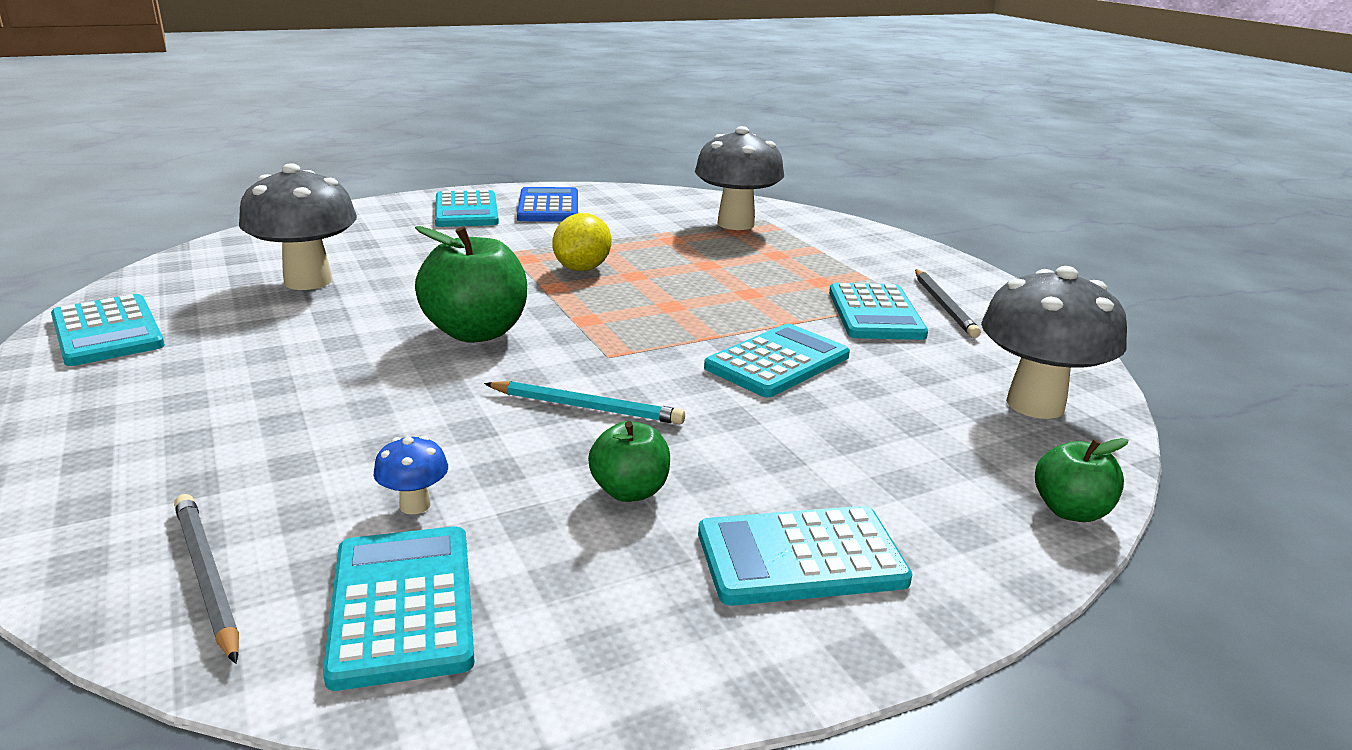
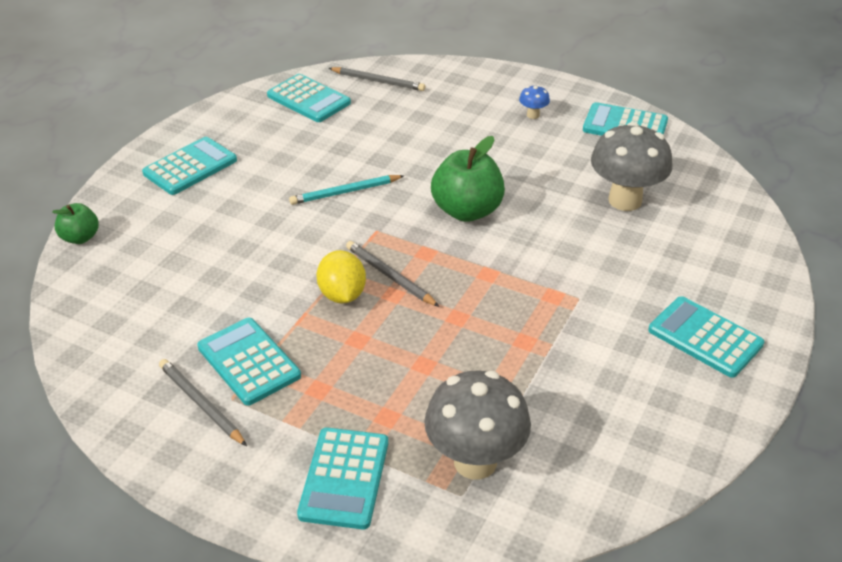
camera: 145 degrees right, 15 degrees up
(415, 505) = (351, 124): blue mushroom -> blue mushroom (533, 115)
(548, 207) = (664, 388): blue calculator -> none
(582, 269) = (500, 304): yellow lemon -> yellow lemon (342, 295)
(630, 491) = (279, 163): green apple -> none
(654, 317) = (390, 276): none -> grey pencil
(777, 362) = (279, 272): turquoise calculator -> turquoise calculator (344, 478)
(1035, 404) = (107, 309): grey mushroom -> none

